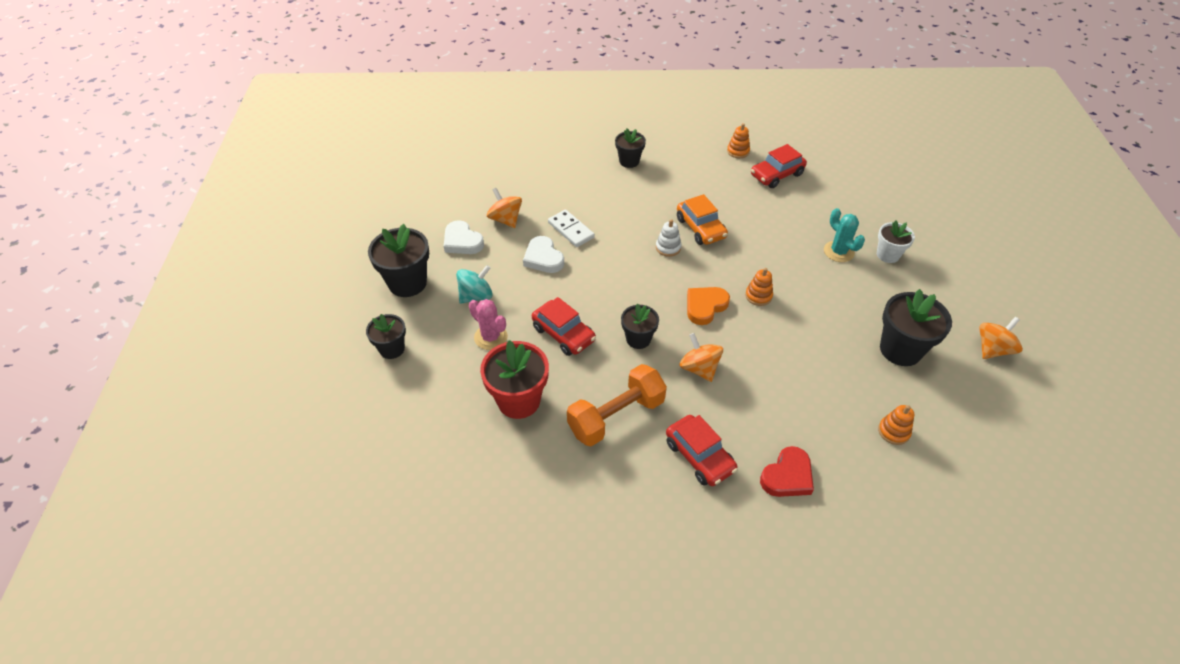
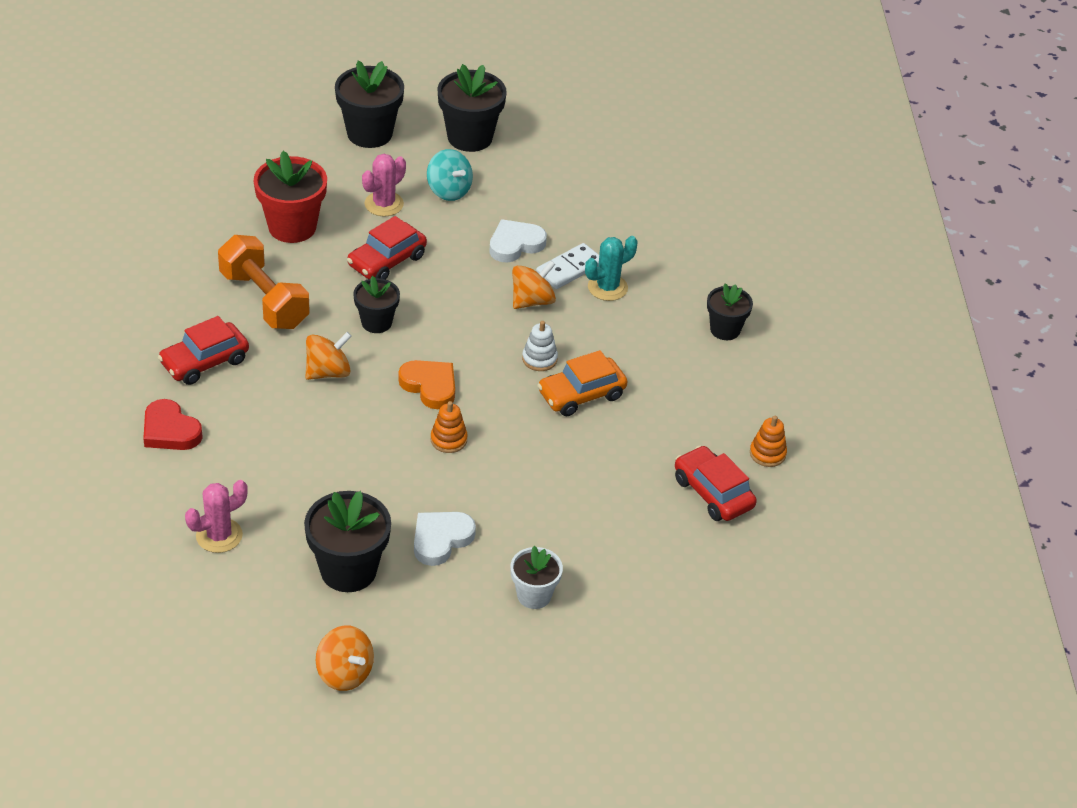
camera: 85 degrees right, 5 degrees down
(392, 349) = (369, 133): black flower pot -> black flower pot, size x1.64
(462, 241) = (543, 176): white heart -> white heart (441, 539)
(505, 219) = (586, 211): orange spinning top -> orange spinning top (532, 301)
(838, 252) = (538, 539): turquoise cactus -> turquoise cactus (607, 287)
(893, 431) = (219, 535): orange stacking toy -> pink cactus

